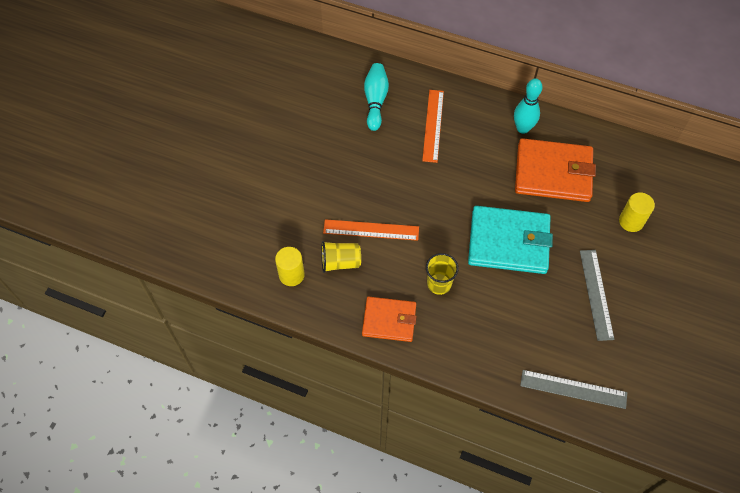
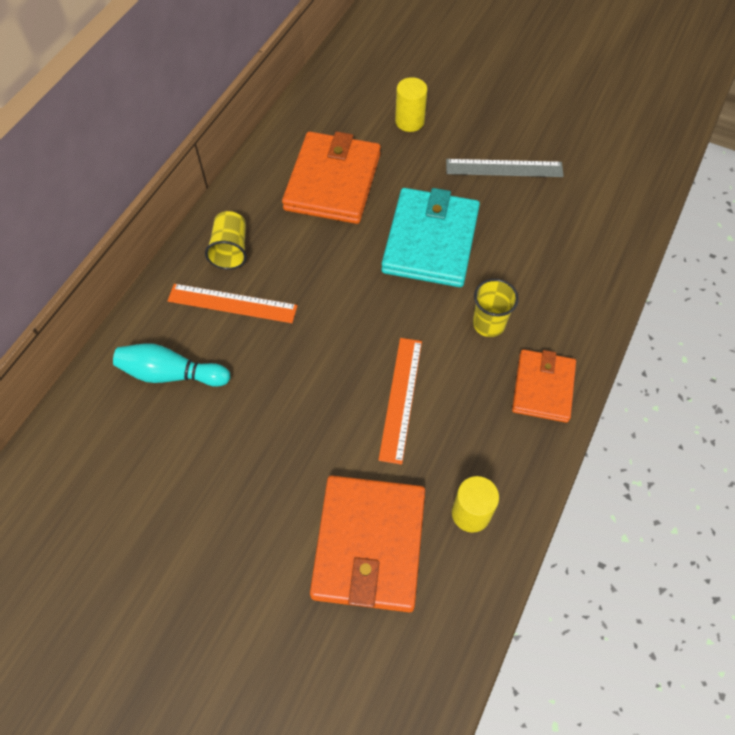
camera: 85 degrees left, 0 degrees up
(269, 219) = (369, 544): none -> orange wallet
(340, 262) = (452, 443): yellow cup -> yellow cup (230, 250)
(522, 128) = (258, 202): turquoise bowling pin -> none
(573, 389) = (623, 207): grey ruler -> none

